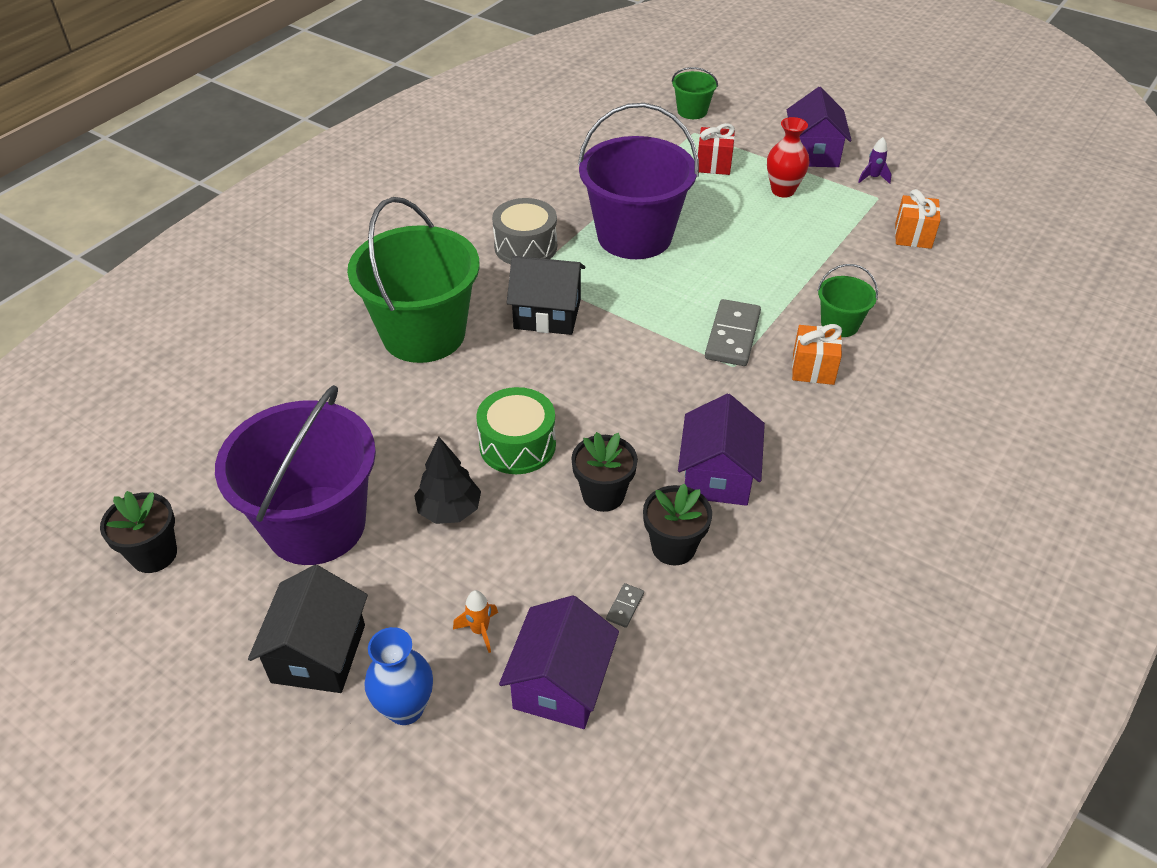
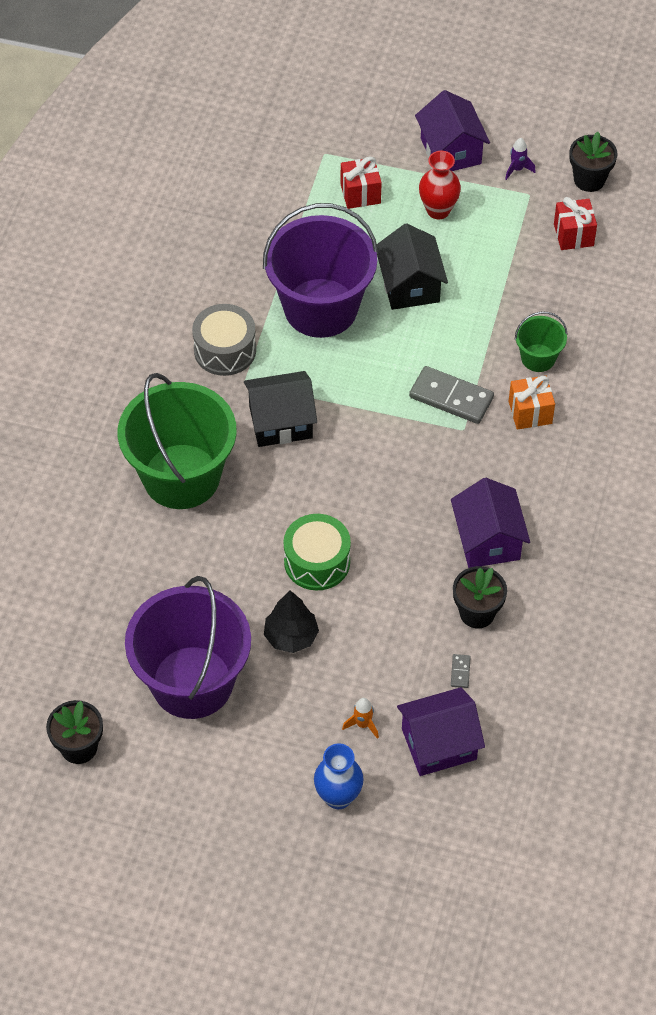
camera: 20 degrees left, 10 degrees up
(318, 653) = (254, 779): black house -> black house (410, 285)
(560, 684) = (439, 744): purple house -> purple house turned 75 degrees clockwise
(603, 495) = (405, 585): black flower pot -> black flower pot (589, 180)
(692, 111) = (311, 123): green bucket -> none
(732, 336) = (451, 397): grey domino -> grey domino turned 60 degrees counterclockwise
(913, 236) = (573, 235): orange gift -> red gift

